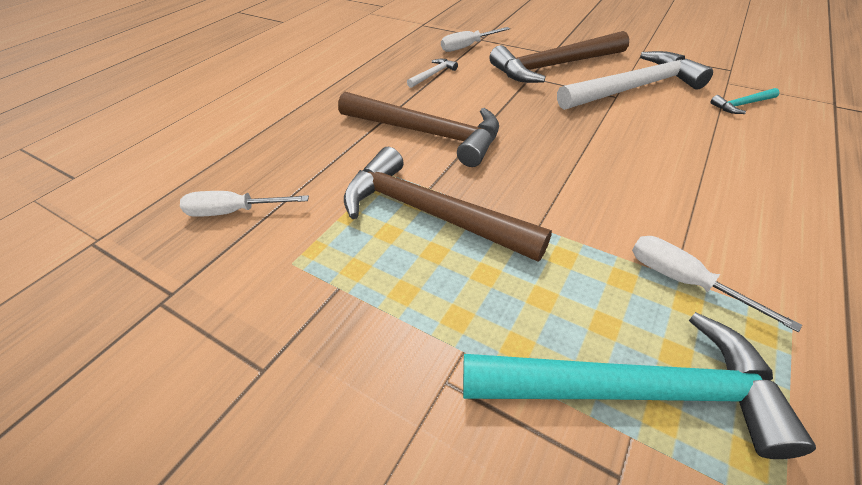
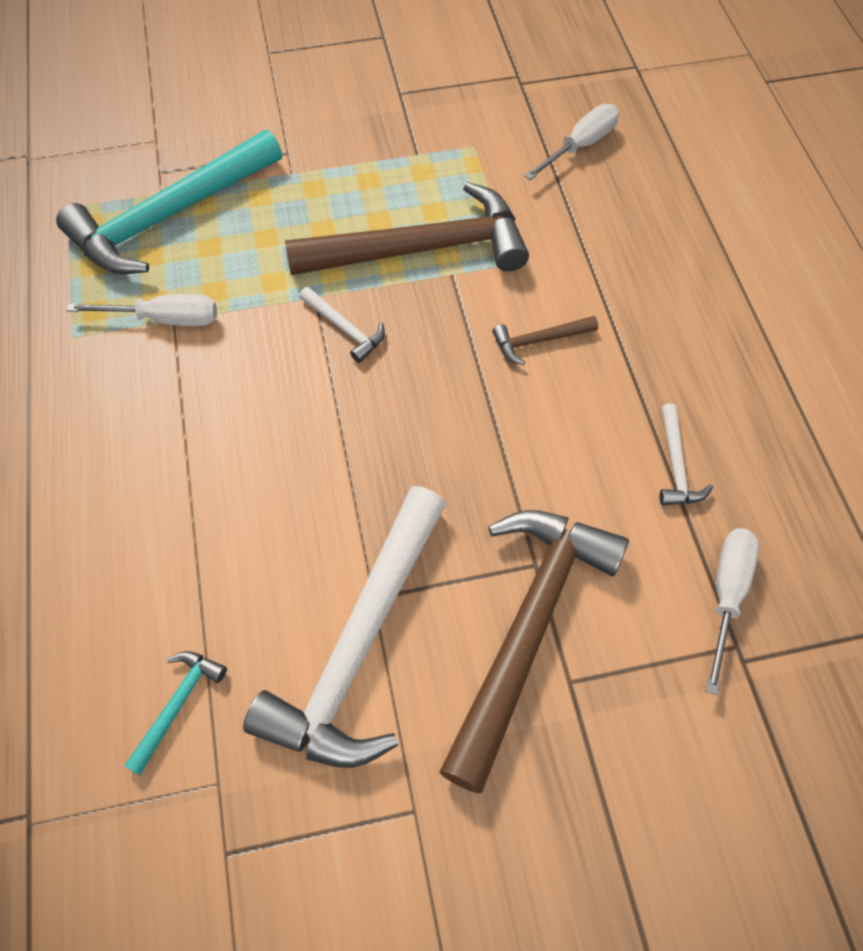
camera: 135 degrees right, 15 degrees up
(426, 133) = (539, 341): brown hammer -> brown hammer, size x0.42
(534, 196) = (345, 329): none -> white hammer

